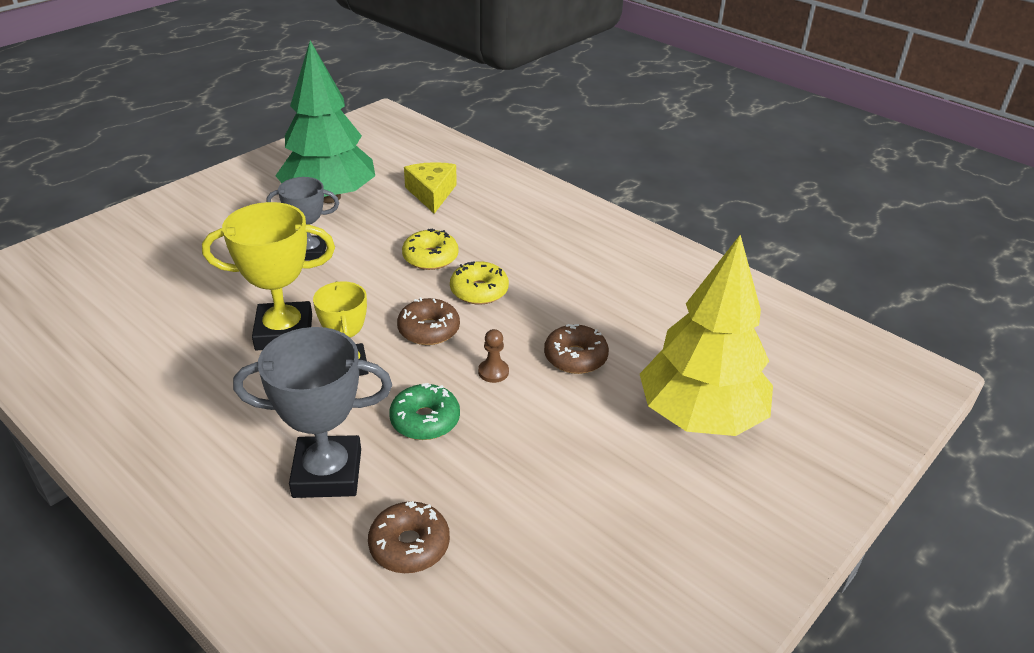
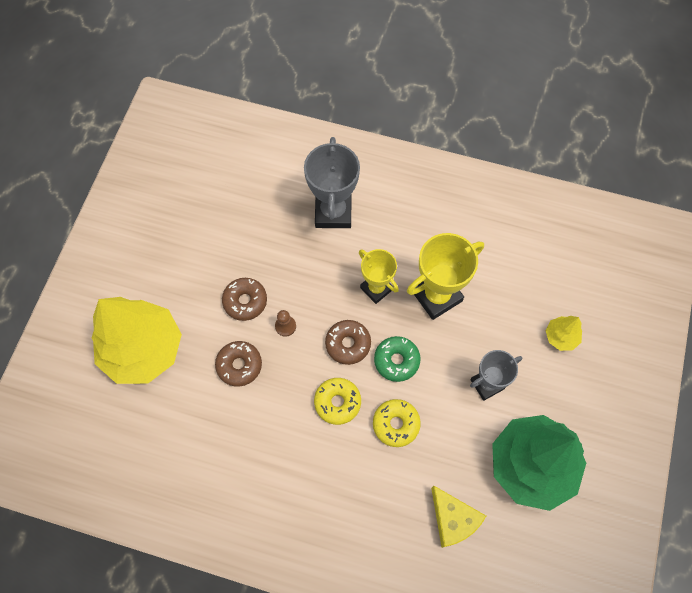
camera: 155 degrees right, 30 degrees up
(194, 256) = (561, 337): none -> yellow tree
(327, 473) = (333, 212): grey trophy -> grey trophy turned 60 degrees counterclockwise
(409, 545) = (266, 193): brown donut -> brown donut (245, 301)
(425, 420) = (304, 269): green donut -> green donut (396, 361)

